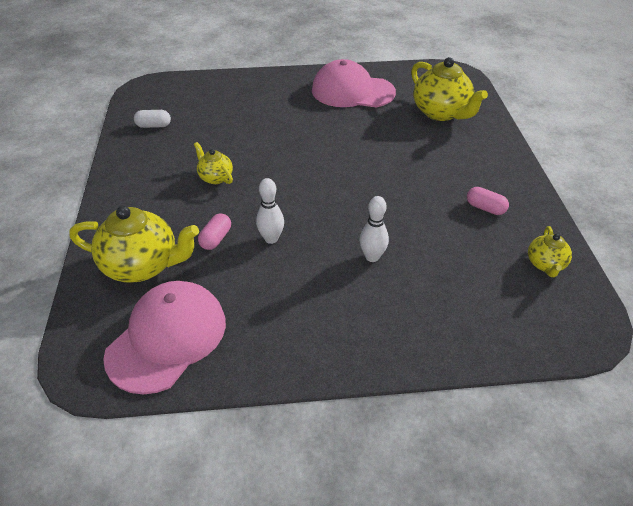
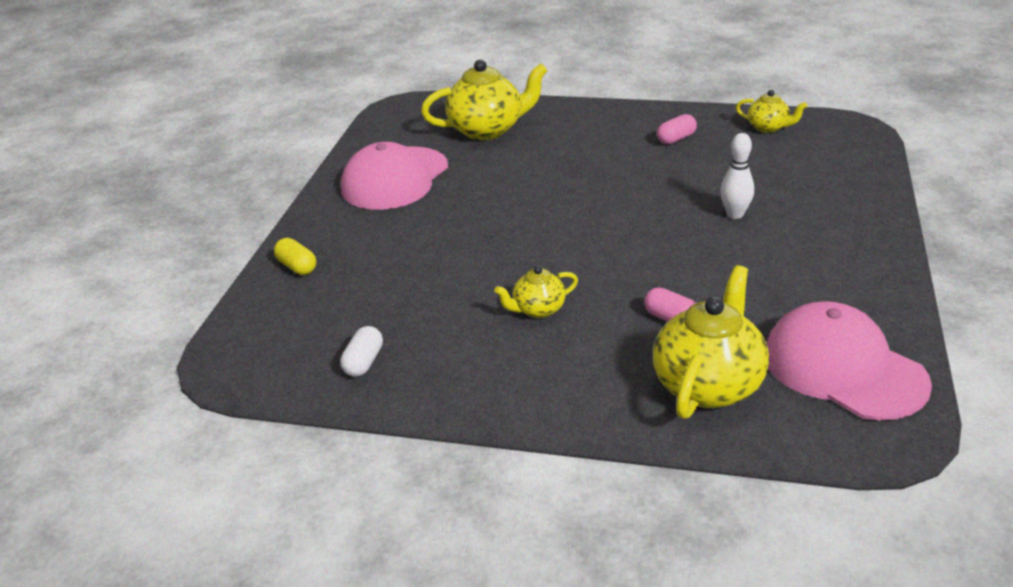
camera: 70 degrees left, 10 degrees down
(240, 83) = (297, 267): none -> yellow capsule
(271, 239) = (684, 276): white bowling pin -> none

